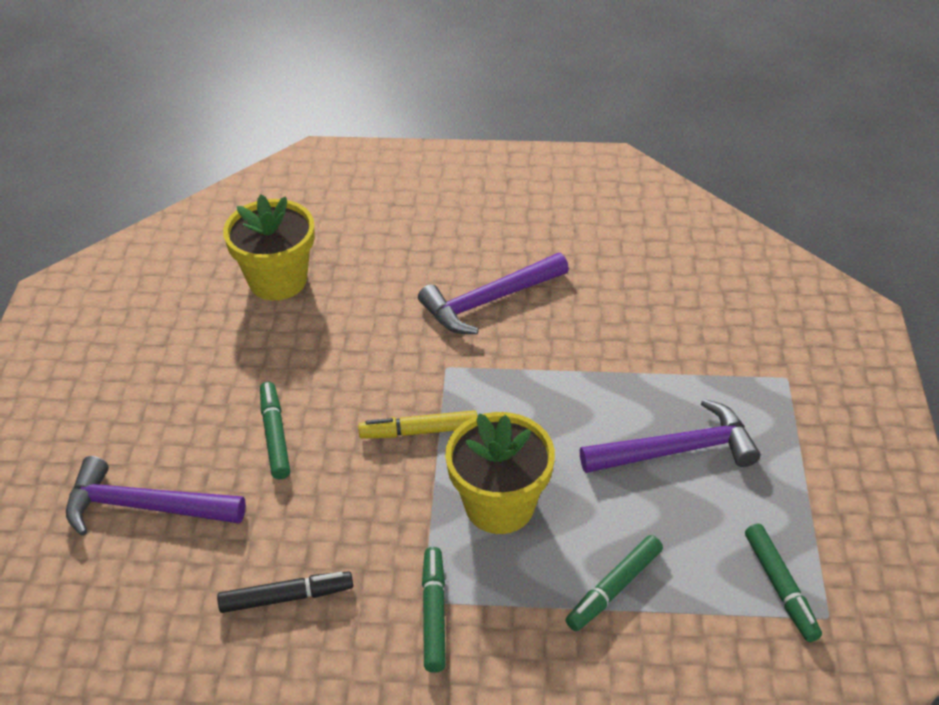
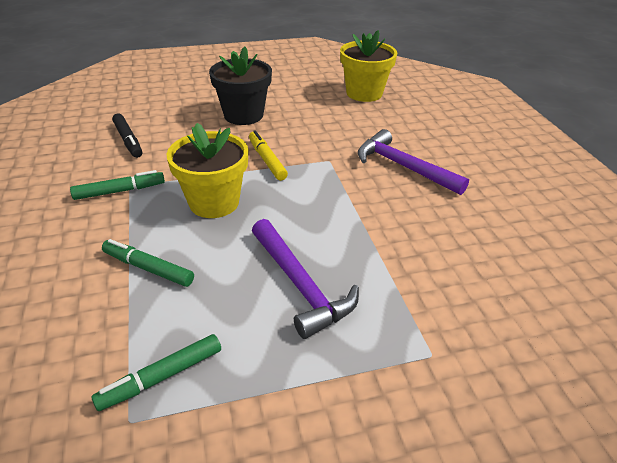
camera: 70 degrees right, 5 degrees down
(145, 507) = (182, 92): purple hammer -> none
(275, 435) = (243, 115): green marker -> black flower pot

